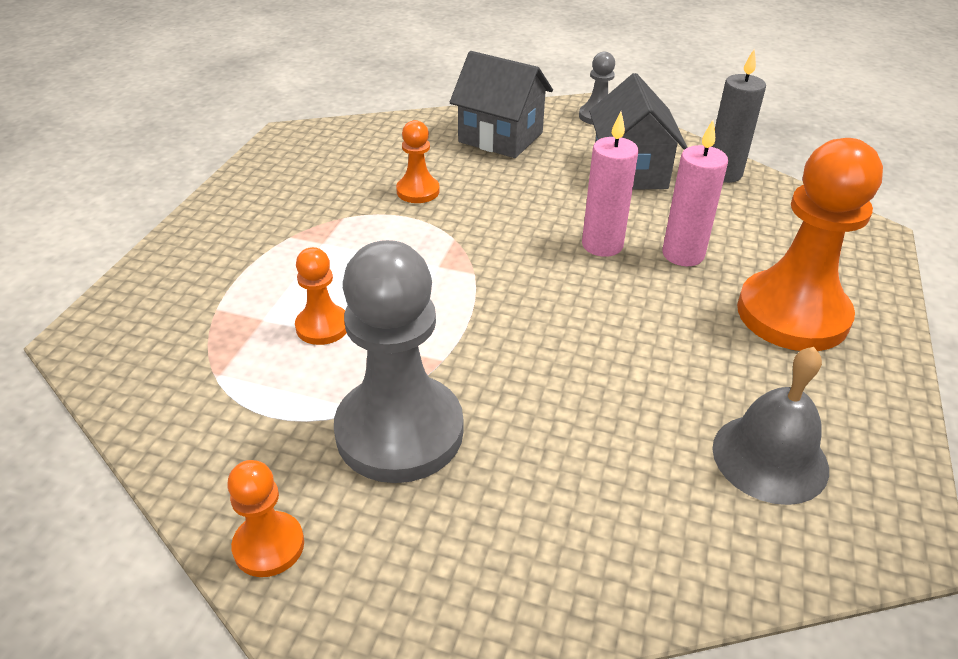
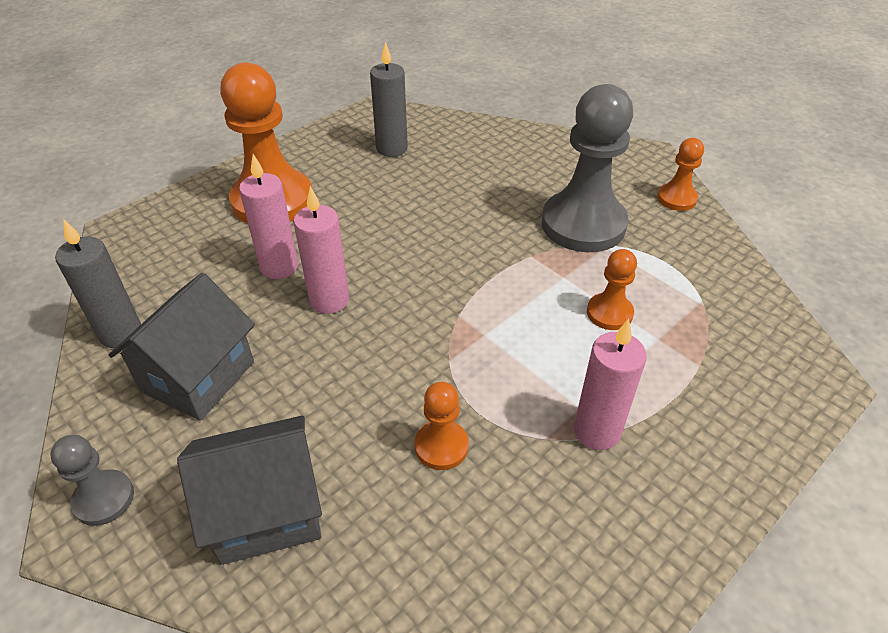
camera: 150 degrees left, 5 degrees up
(303, 233) = (597, 431): none -> pink candle
(500, 137) = (267, 511): grey house -> grey house turned 75 degrees counterclockwise
(770, 458) = (392, 148): grey bell -> grey candle

